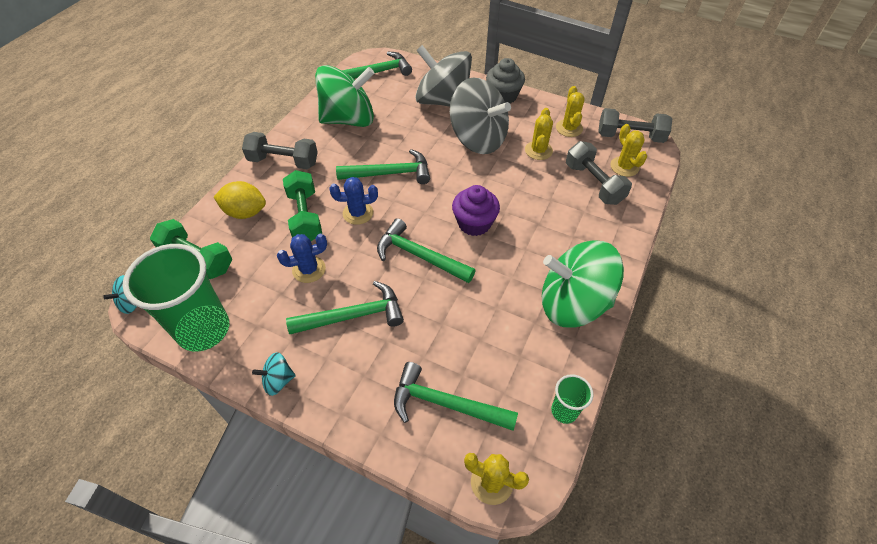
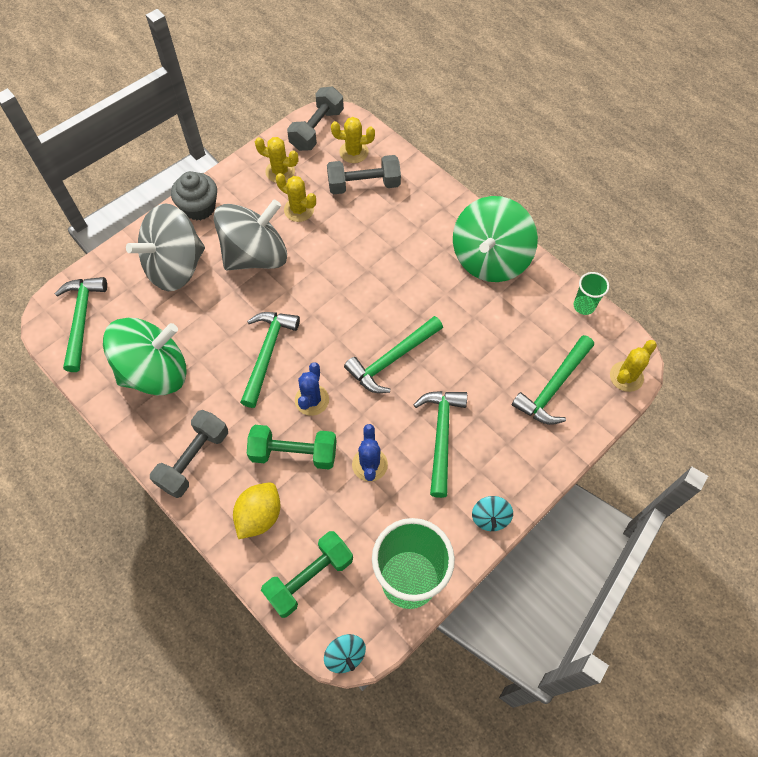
camera: 70 degrees left, 10 degrees up
(349, 119) = (155, 372): green spinning top -> green spinning top turned 60 degrees clockwise
(474, 223) = (371, 300): purple cupcake -> none

